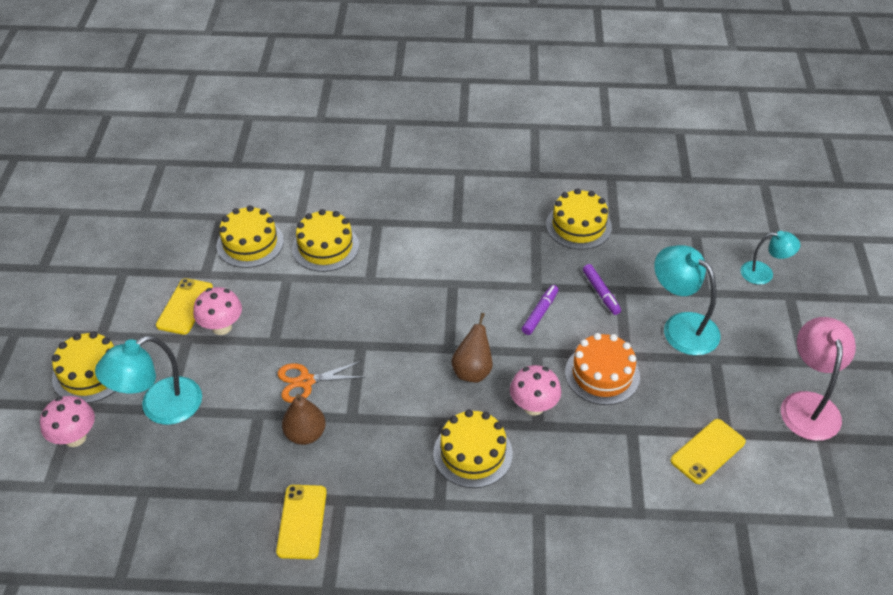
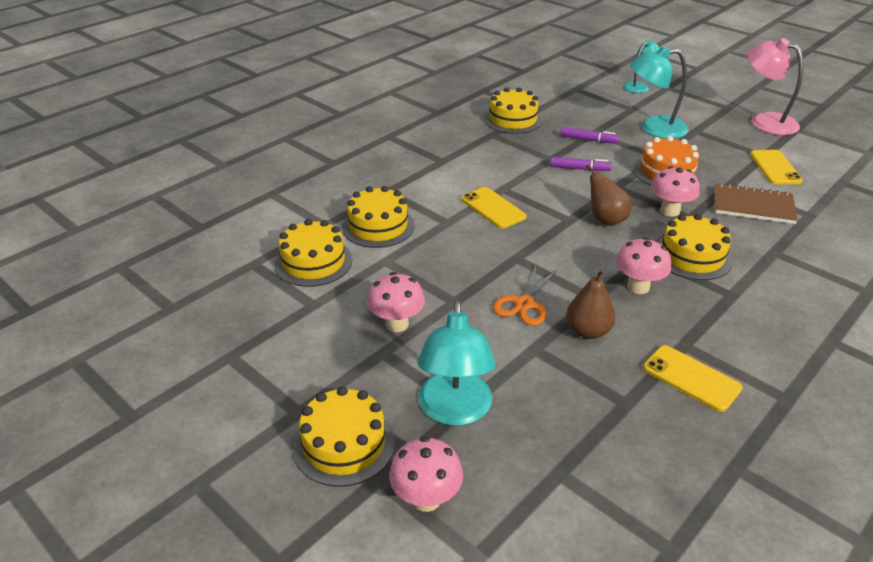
camera: 50 degrees left, 10 degrees down
(185, 306) = (338, 335): yellow phone -> yellow phone (493, 208)
(392, 437) = (638, 287): none -> pink mushroom
(540, 313) = (579, 169): purple marker -> purple marker turned 120 degrees clockwise
(608, 463) = (753, 206): none -> brown notebook

